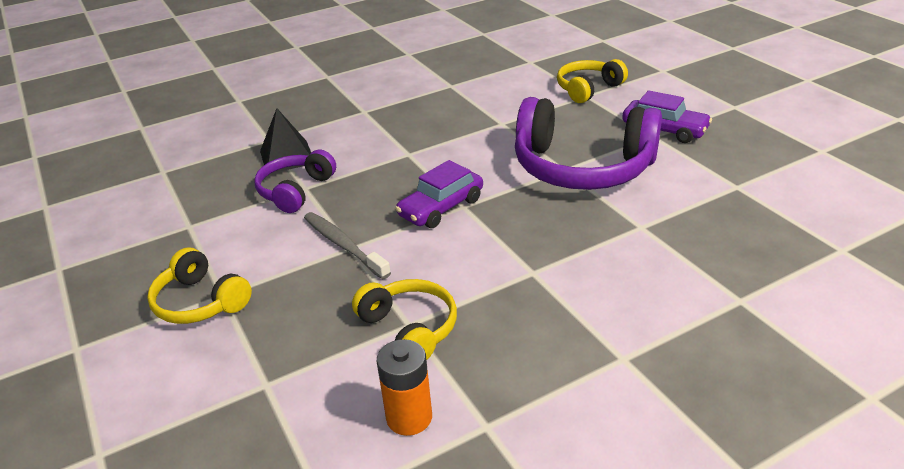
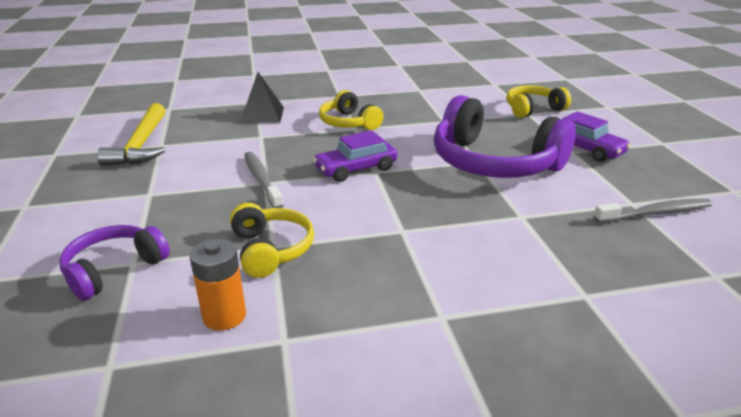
camera: 15 degrees right, 5 degrees down
(164, 230) = (141, 144): none -> yellow hammer
(200, 302) = (130, 195): yellow headphones -> yellow headphones (349, 123)
(296, 191) = (252, 137): purple headphones -> purple headphones (114, 270)
(762, 193) = (655, 213): none -> grey toothbrush

